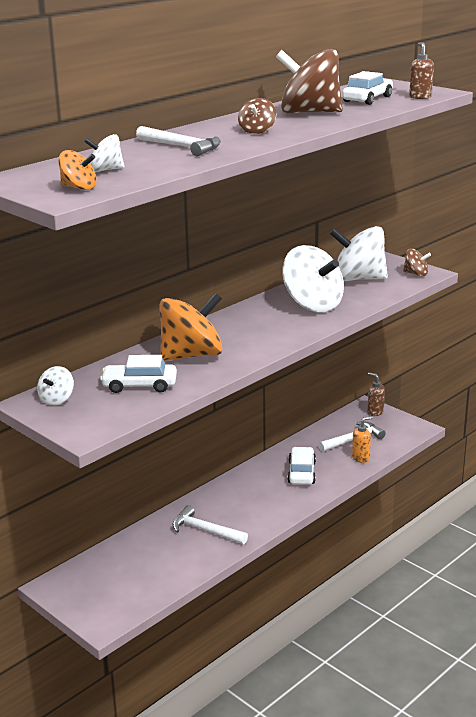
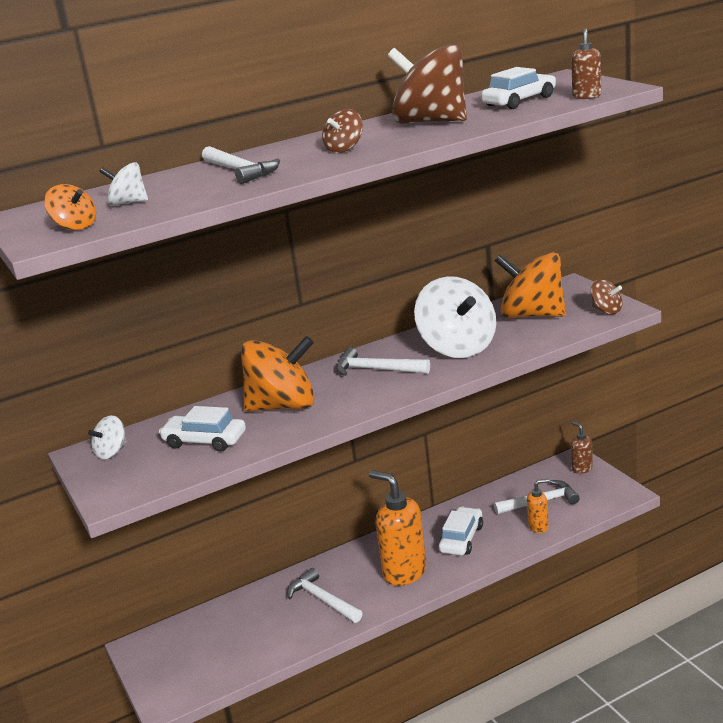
camera: 20 degrees right, 0 degrees up
(254, 324) = (376, 370): none -> white hammer
(265, 502) = (404, 572): none -> orange soap dispenser
(358, 279) = (532, 315): white spinning top -> orange spinning top

